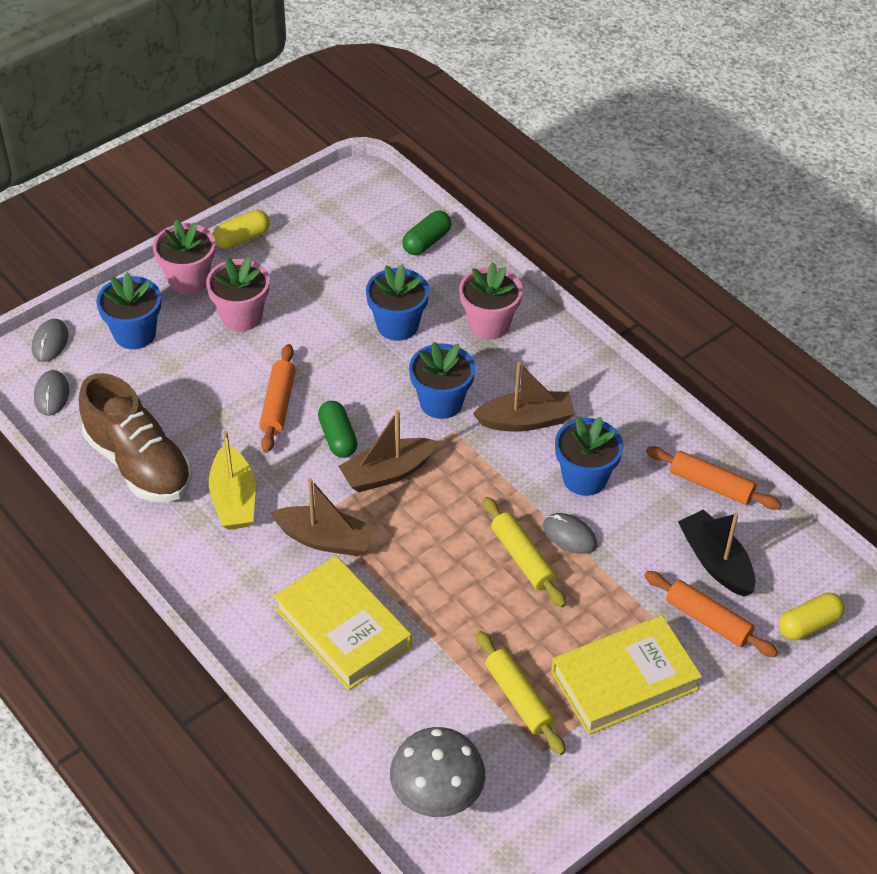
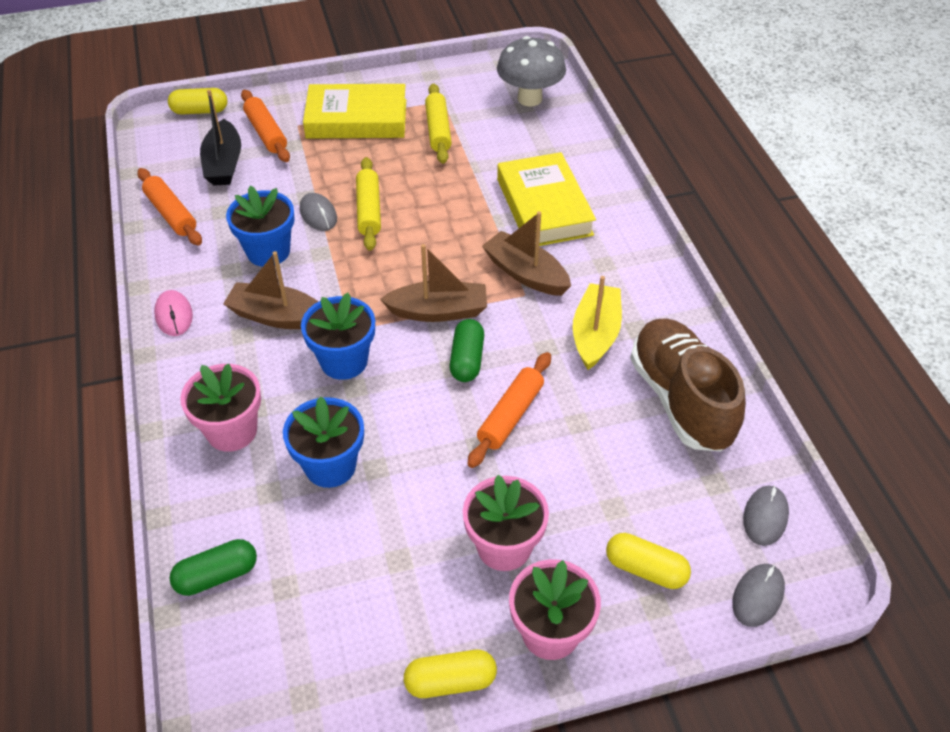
camera: 155 degrees left, 0 degrees up
(134, 334) = (645, 569): blue flower pot -> yellow capsule
(614, 392) = (174, 315): none -> pink mouse

